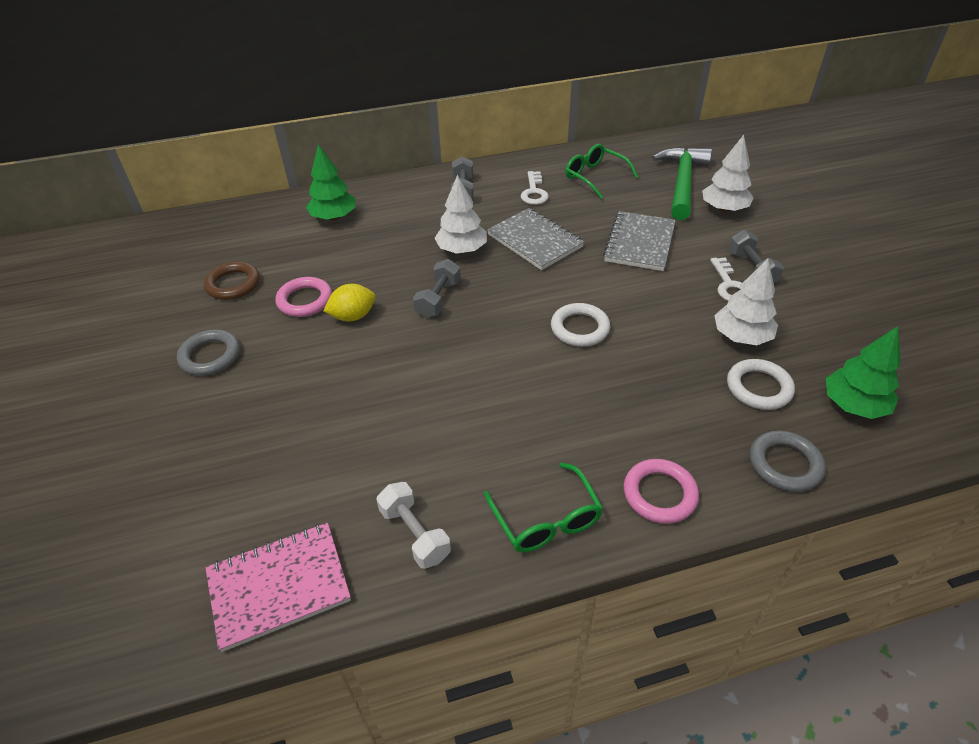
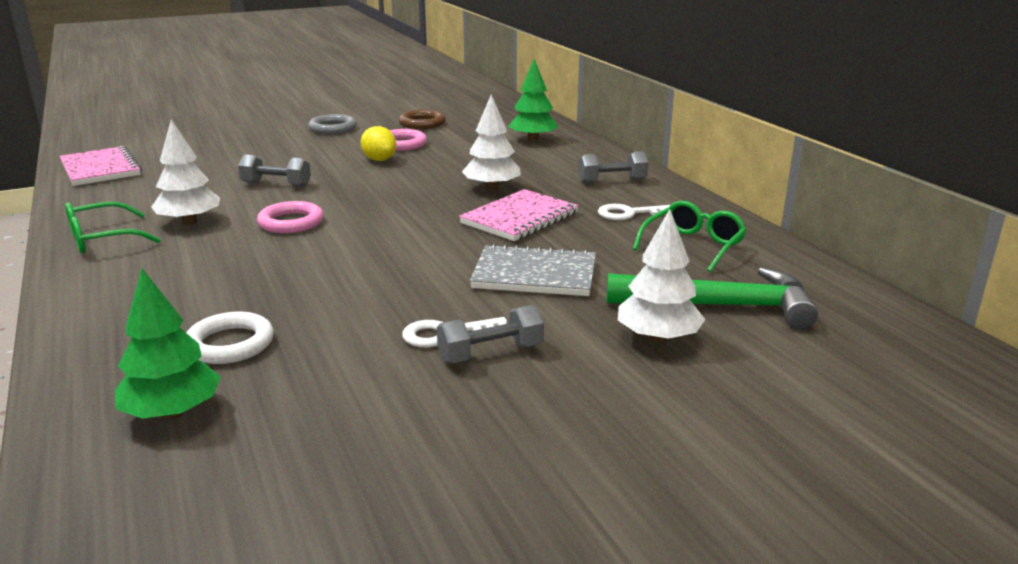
camera: 80 degrees right, 20 degrees down
(415, 534) = (119, 198): white dumbbell -> none
(438, 299) = (405, 185): grey dumbbell -> grey dumbbell (276, 185)
(535, 241) = (520, 218): grey notebook -> pink notebook
(580, 328) = (356, 245): white ring -> none
(659, 494) = (99, 284): pink ring -> pink ring (291, 222)
(741, 336) = (331, 337): white tree -> white tree (189, 222)
(784, 464) = (98, 352): grey ring -> none

